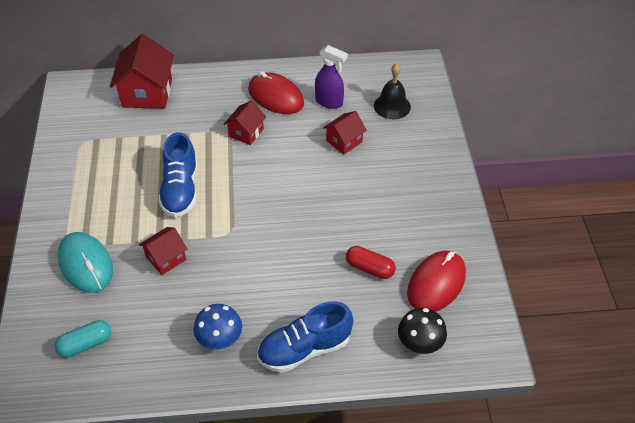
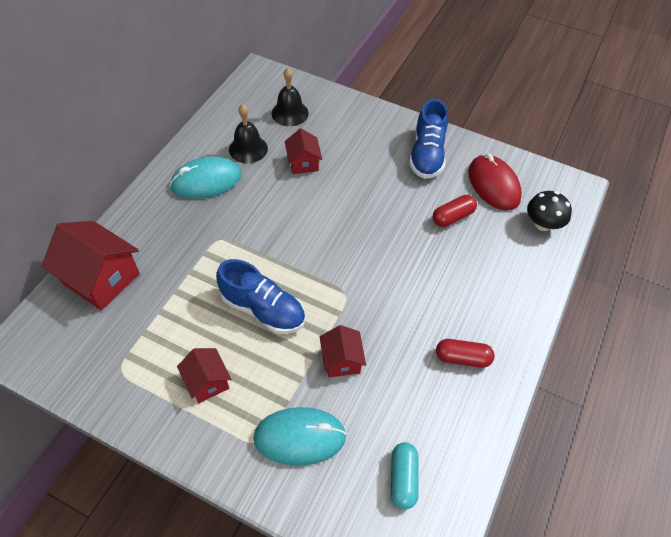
camera: 60 degrees left, 5 degrees up
(220, 339) = (462, 358): blue mushroom -> red capsule
(246, 132) = (232, 224): red house -> red house (207, 382)
(276, 96) = (206, 181): red mouse -> turquoise mouse
(304, 349) = (508, 300): blue shoe -> blue shoe (427, 155)
(329, 102) = (248, 149): purple spray bottle -> black bell

